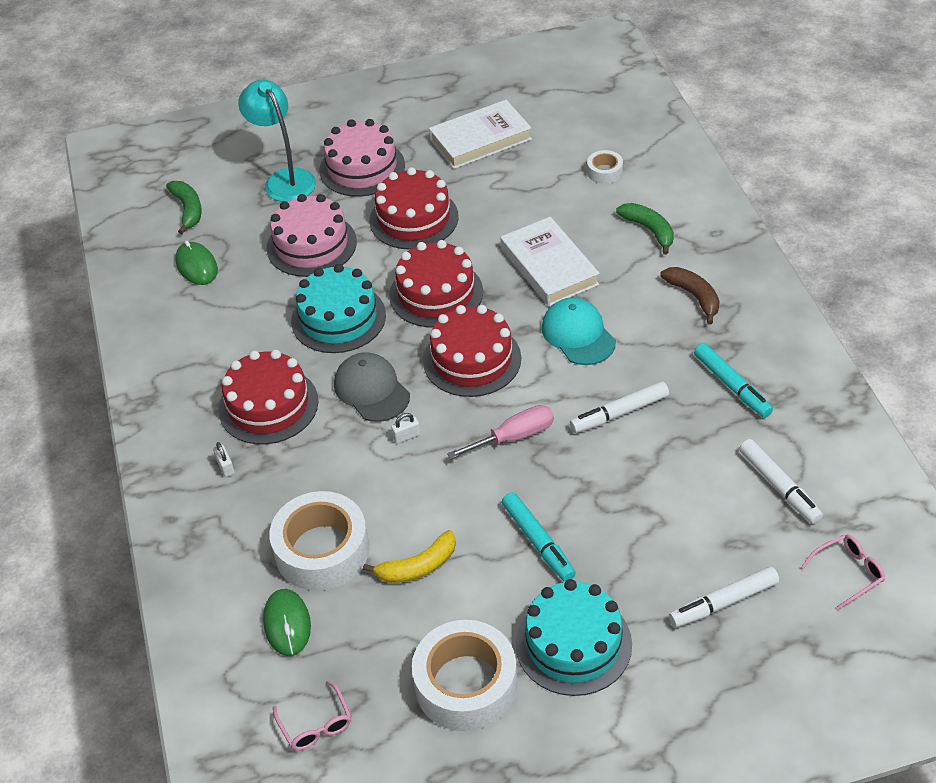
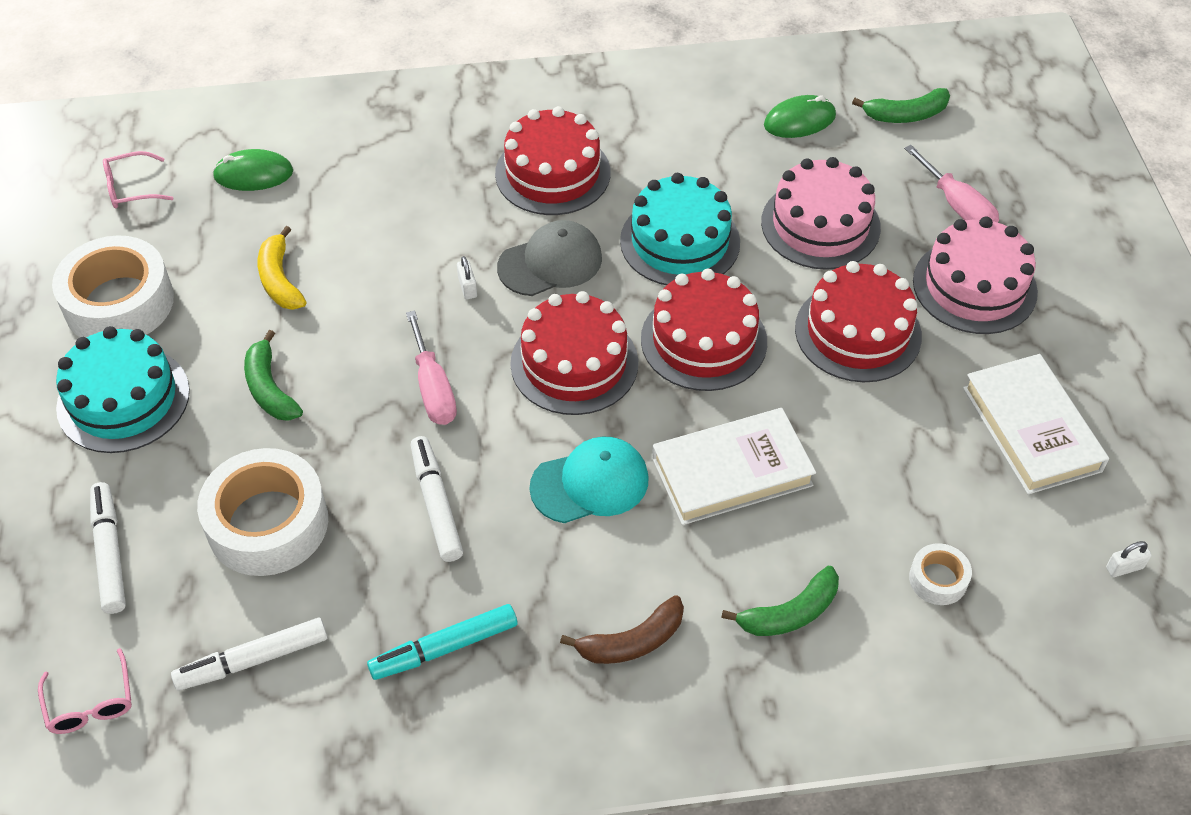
camera: 95 degrees right, 5 degrees up
(225, 467) = (474, 136): white padlock -> white padlock (1124, 568)
(284, 179) = (957, 206): turquoise lamp -> pink screwdriver
(322, 550) = (333, 205): white tape -> white tape (268, 523)
(538, 542) = (270, 388): turquoise marker -> green banana

